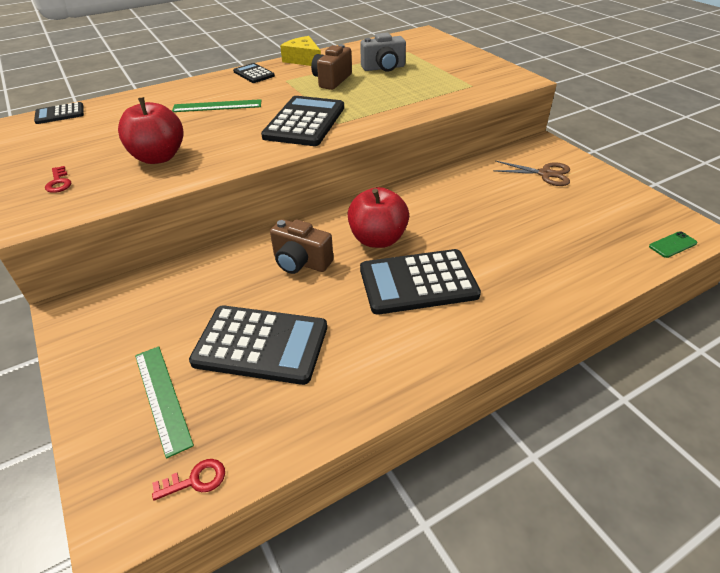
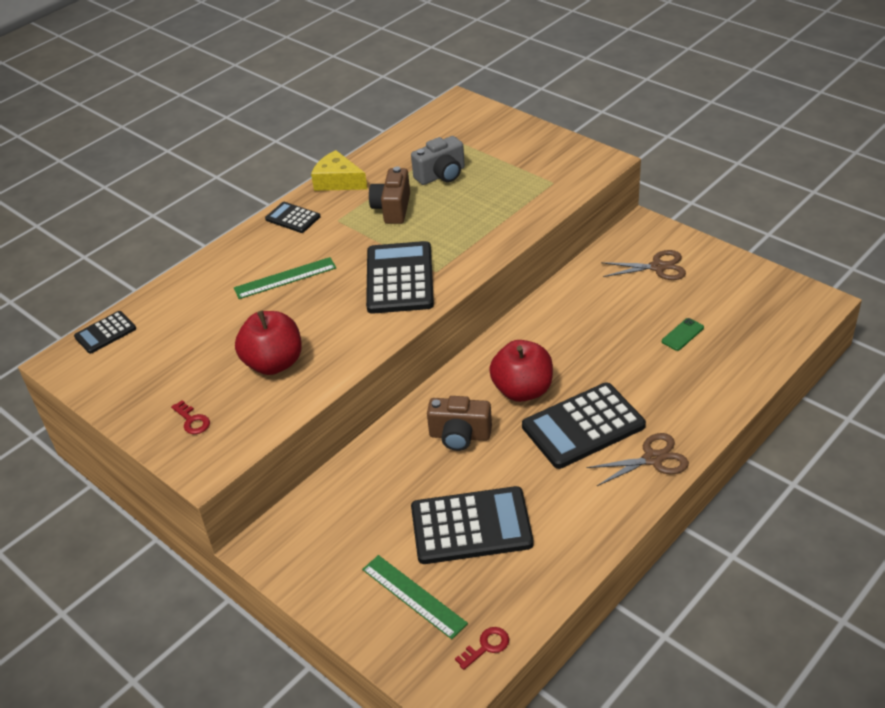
camera: 15 degrees left, 0 degrees up
(474, 330) = (652, 459): none -> brown scissors
(672, 245) = (799, 324): green phone -> green phone (682, 334)

